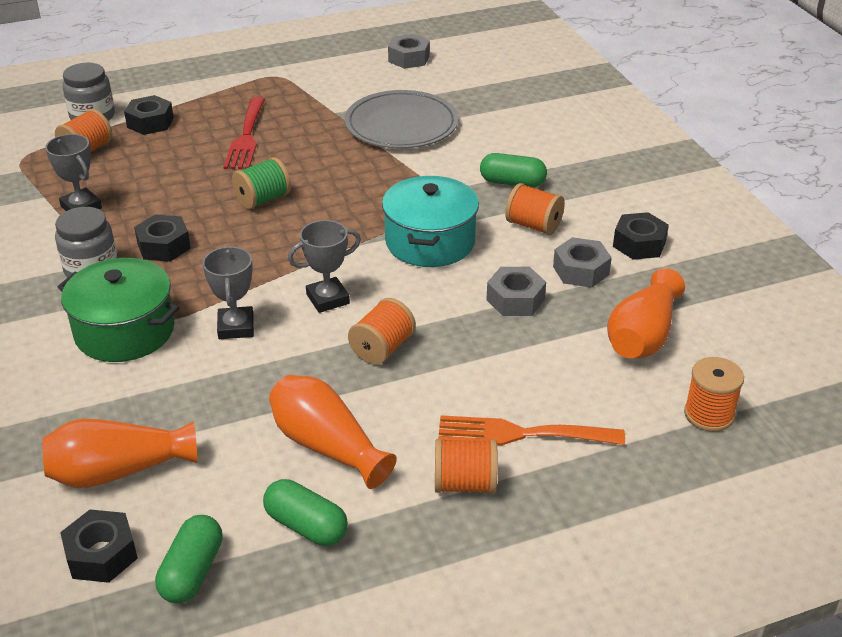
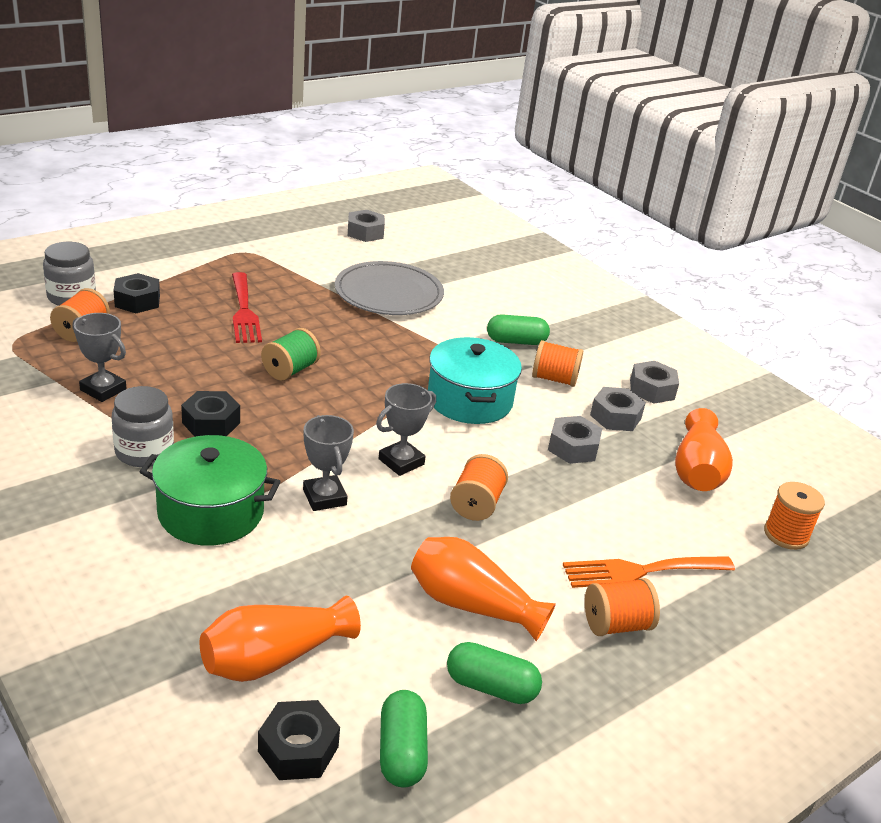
camera: 20 degrees left, 5 degrees down
(639, 244) = (652, 389): black nut -> grey nut

